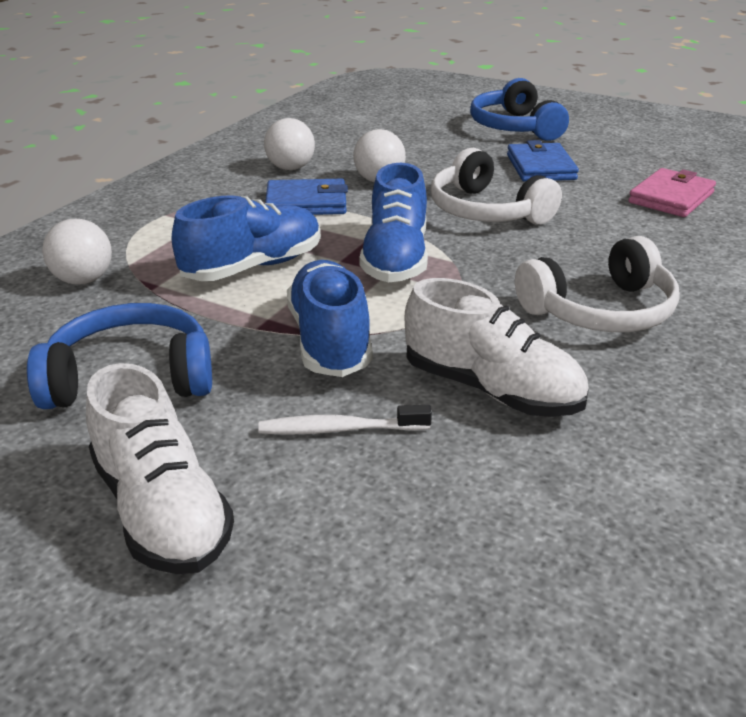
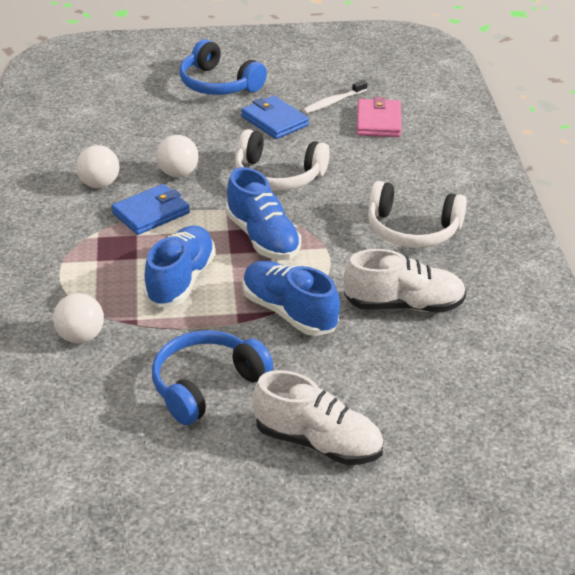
camera: 35 degrees left, 5 degrees up
(339, 429) = (353, 362): white toothbrush -> white toothbrush (333, 102)
(600, 310) = (412, 229): white headphones -> white headphones turned 75 degrees clockwise

